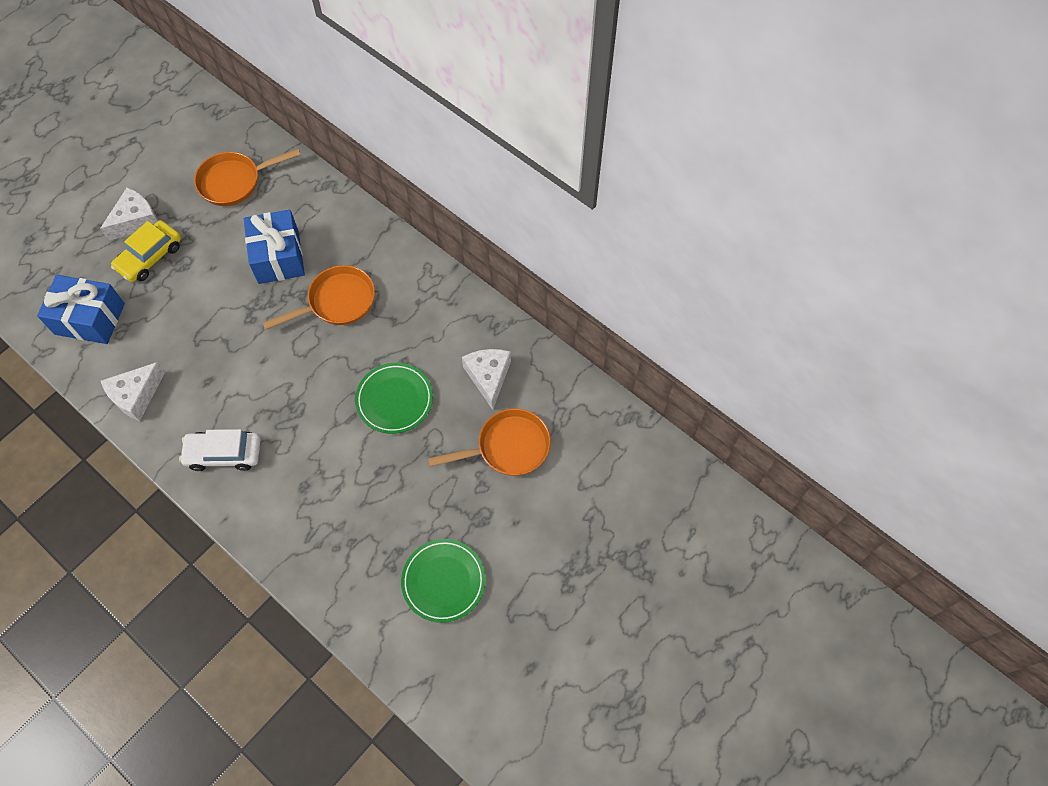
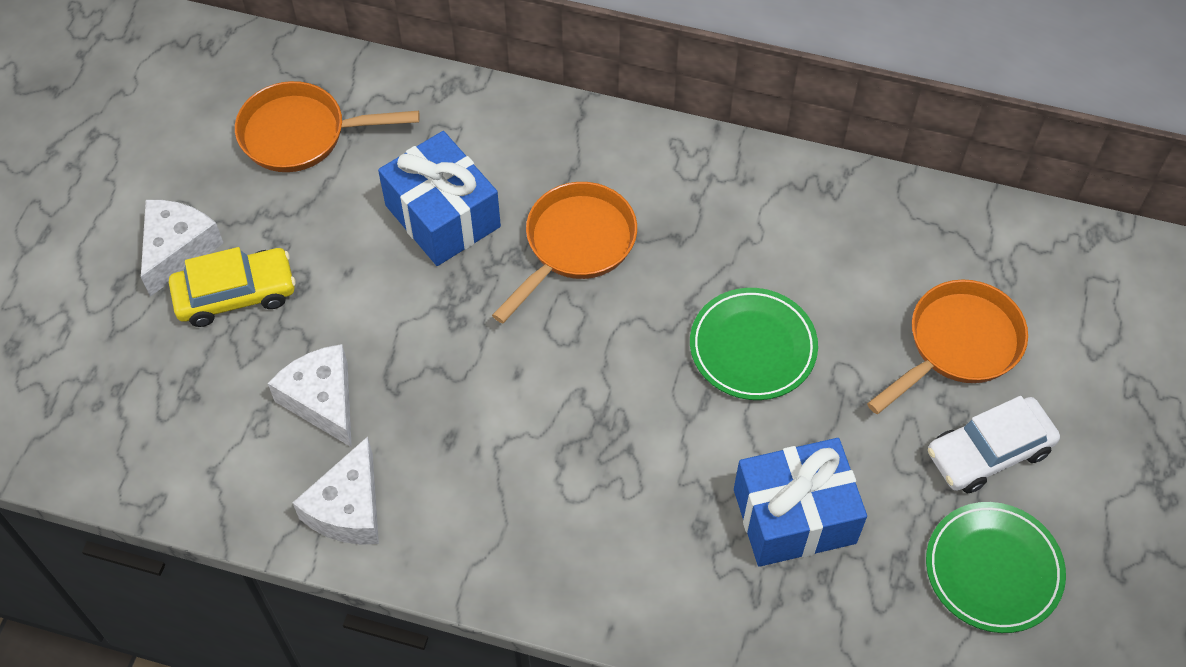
camera: 25 degrees left, 5 degrees down
(90, 319) = (195, 425): blue gift -> blue gift (794, 516)
(150, 257) = (235, 294): yellow car -> yellow car turned 120 degrees counterclockwise
(224, 454) = (546, 534): white car -> white car (989, 452)
(235, 182) = (302, 134): orange pan -> orange pan turned 45 degrees clockwise
(488, 377) = (866, 260): white cheese -> white cheese (322, 400)

